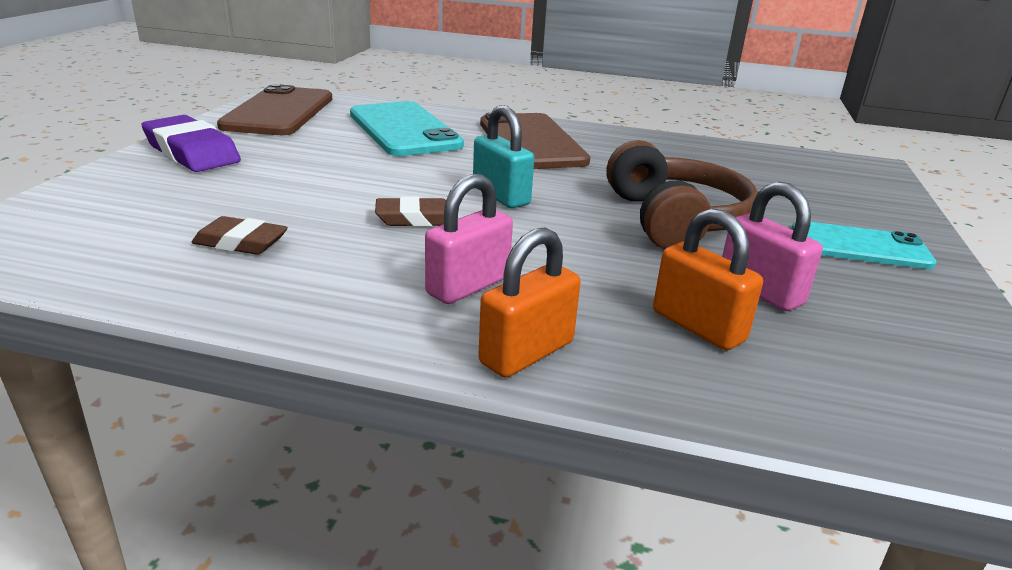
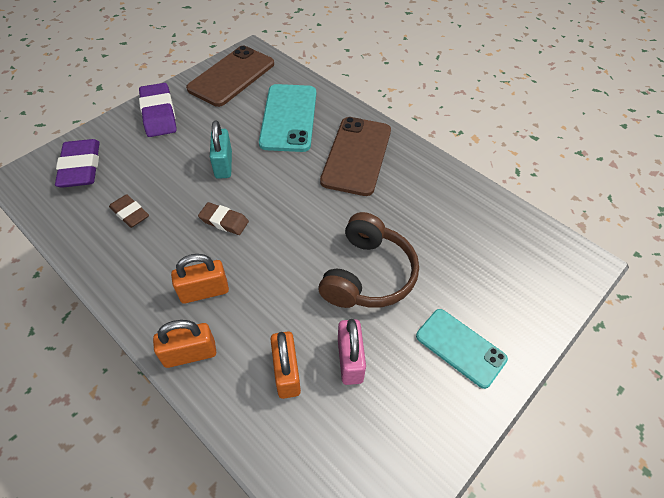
camera: 30 degrees right, 25 degrees up
(88, 218) = (81, 167): none -> purple eraser
(468, 286) = (204, 291): pink padlock -> orange padlock
(501, 196) = (286, 213): turquoise padlock -> turquoise padlock (223, 165)

